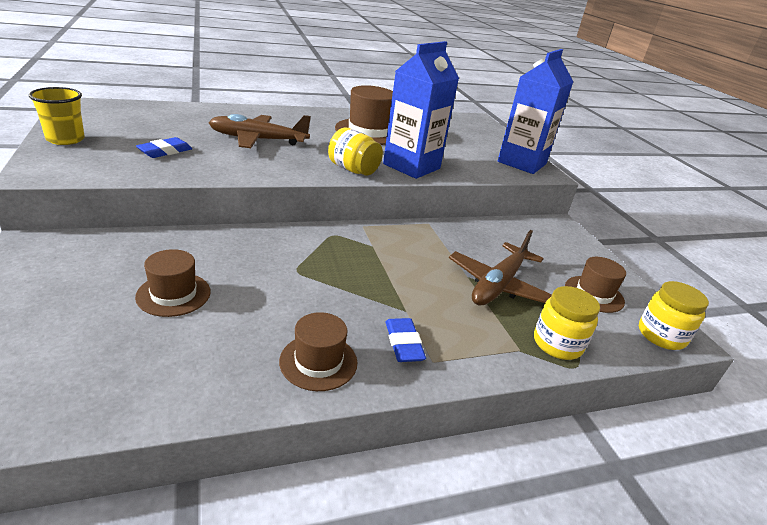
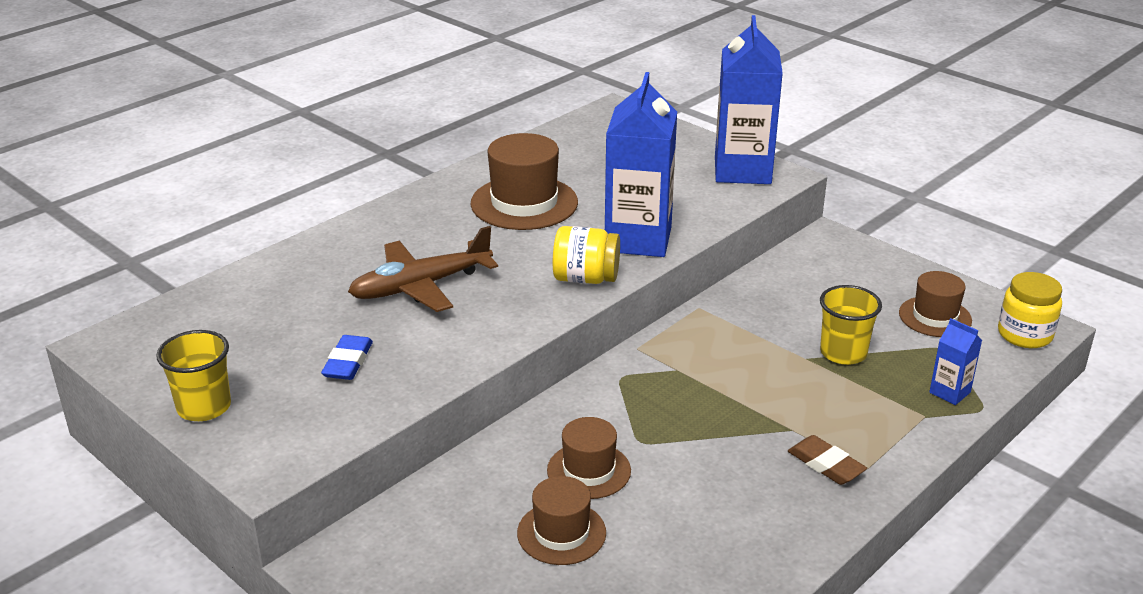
camera: 25 degrees left, 0 degrees up
(318, 362) = (776, 523): brown hat -> brown hat (589, 470)
(404, 343) = (826, 464): blue eraser -> brown eraser
(498, 285) = (843, 353): brown plane -> yellow cup
(557, 344) = (949, 392): yellow jar -> blue carton

